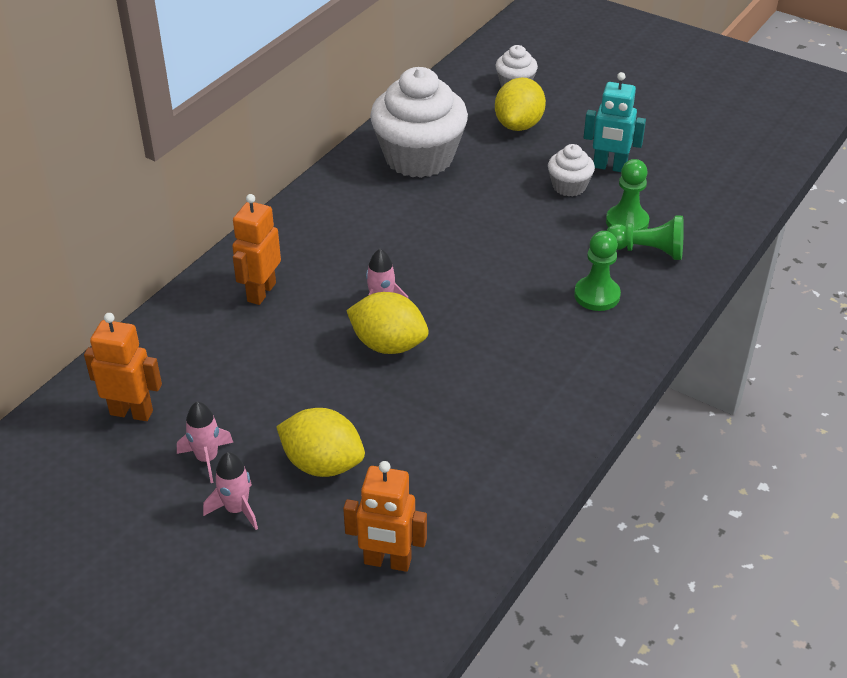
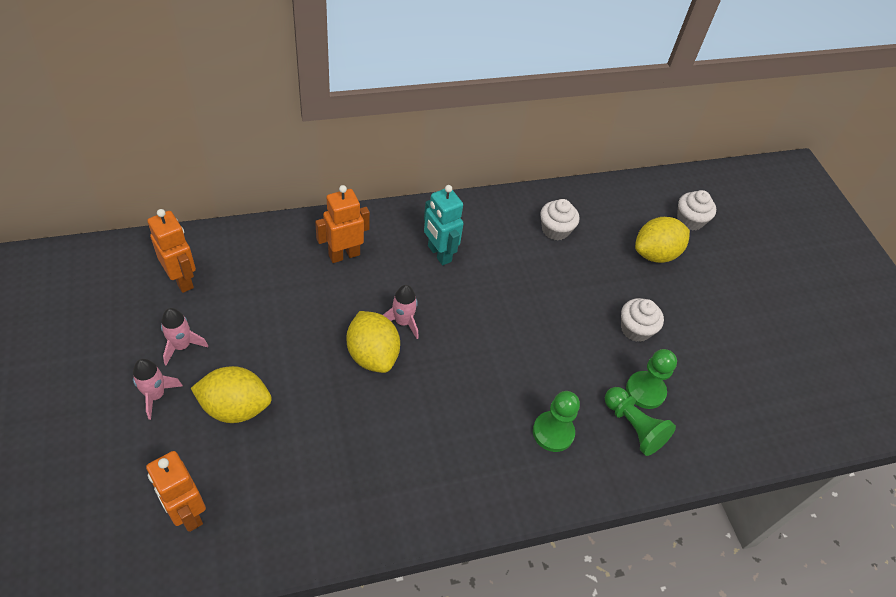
camera: 35 degrees right, 10 degrees up
(322, 464) = (235, 407): yellow lemon -> yellow lemon turned 60 degrees counterclockwise
(419, 157) = (555, 230): white cupcake -> white cupcake, size x0.47
(609, 167) = (684, 336): turquoise robot -> turquoise robot (439, 254)

